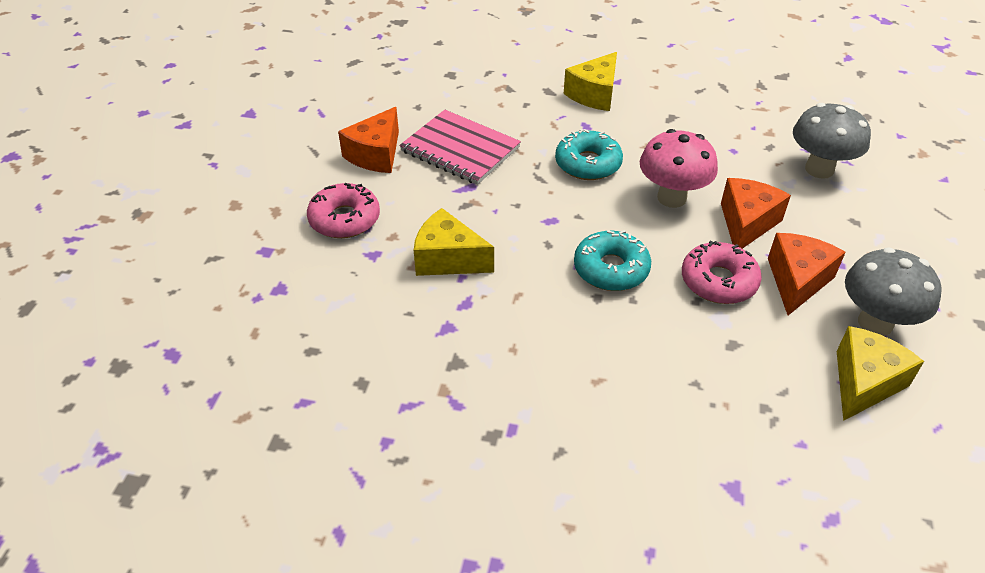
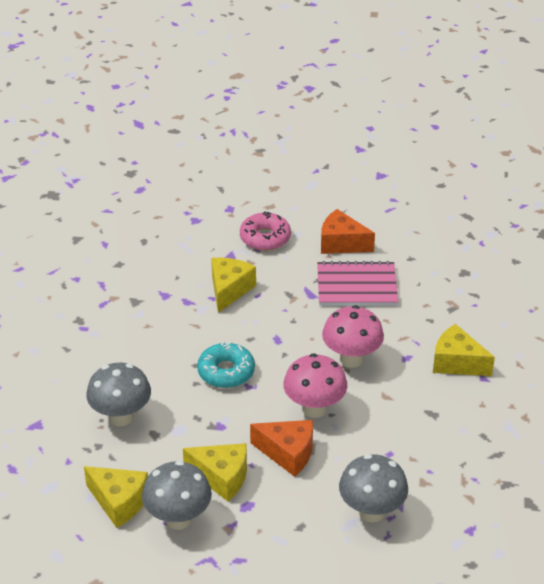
camera: 85 degrees right, 5 degrees down
(460, 149) = (356, 286): pink notebook -> pink notebook turned 60 degrees clockwise
(588, 164) = (351, 359): turquoise donut -> pink mushroom
(705, 380) = (121, 417): none -> grey mushroom
(718, 281) = (218, 431): pink donut -> none
(797, 281) = (221, 477): orange cheese -> yellow cheese

